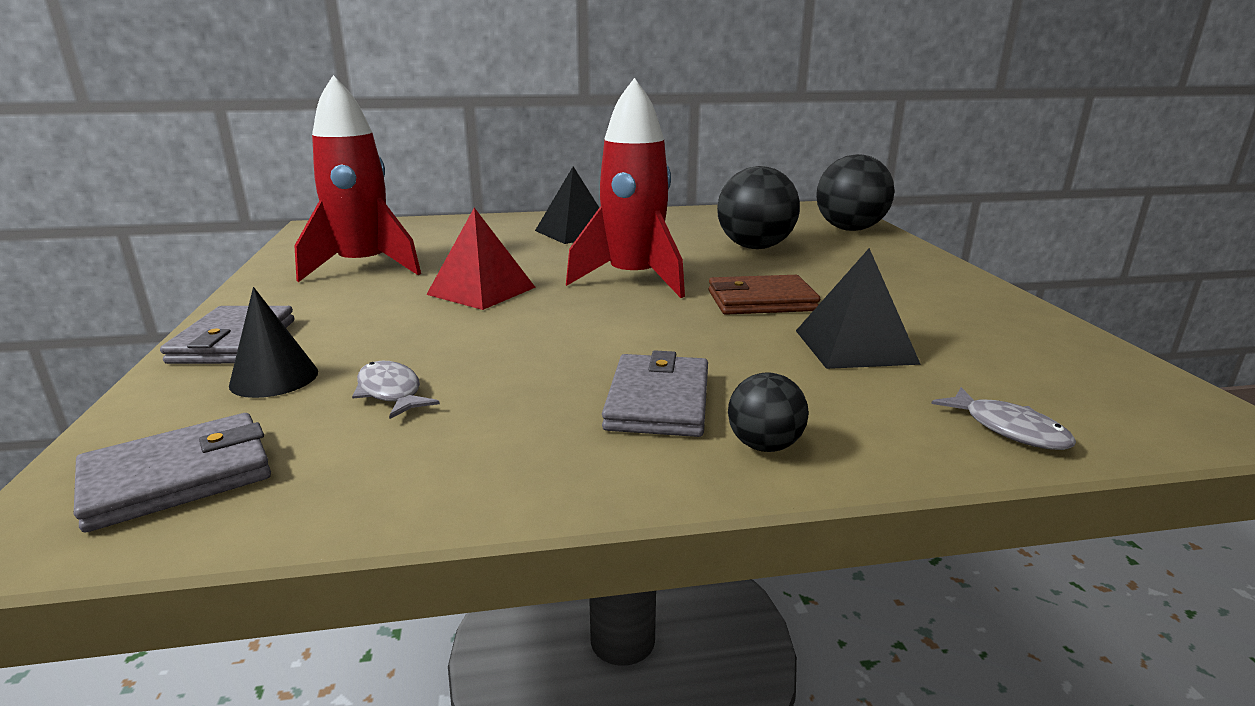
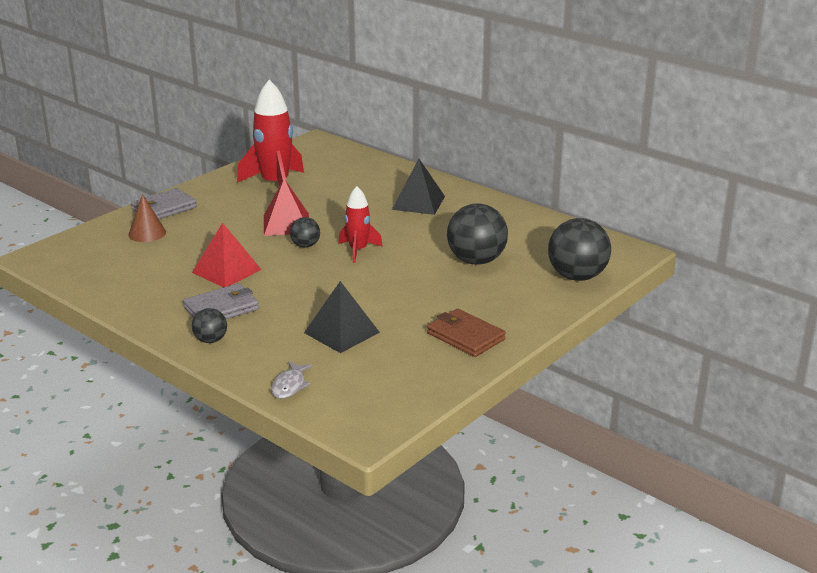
camera: 50 degrees right, 5 degrees up
(178, 477) = (75, 257): grey wallet -> none
(274, 378) = (147, 233): black cone -> brown cone
(391, 392) = (164, 258): grey fish -> none
(537, 360) = (226, 271): none -> red pyramid
(563, 298) = (305, 245): none -> black ball
(633, 280) = (358, 250): red rocket -> red rocket, size x0.58
(761, 301) = (375, 292): brown wallet -> brown wallet (465, 336)

